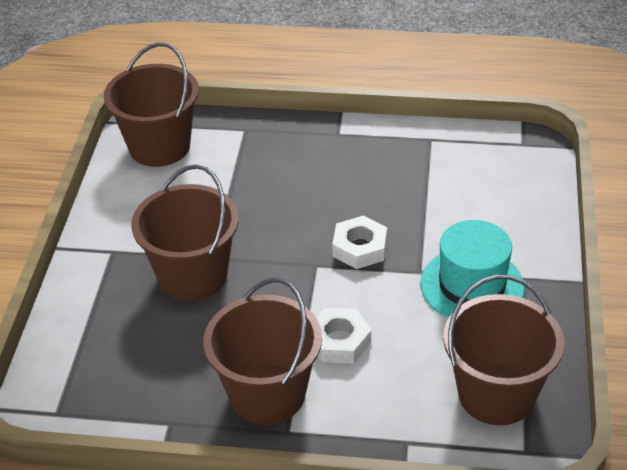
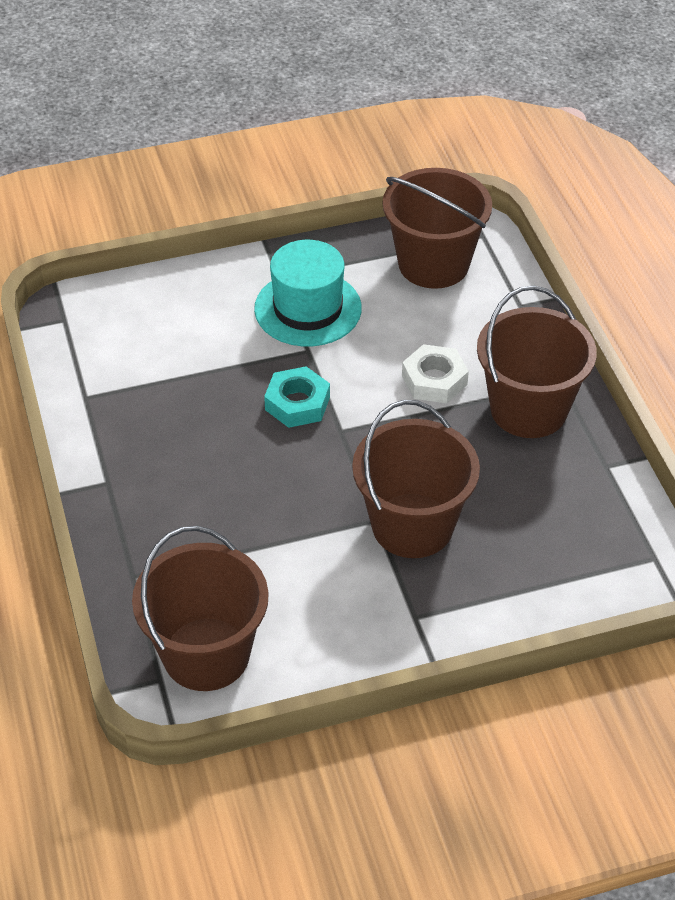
camera: 115 degrees left, 5 degrees up
(359, 248) = (297, 403): white nut -> turquoise nut

